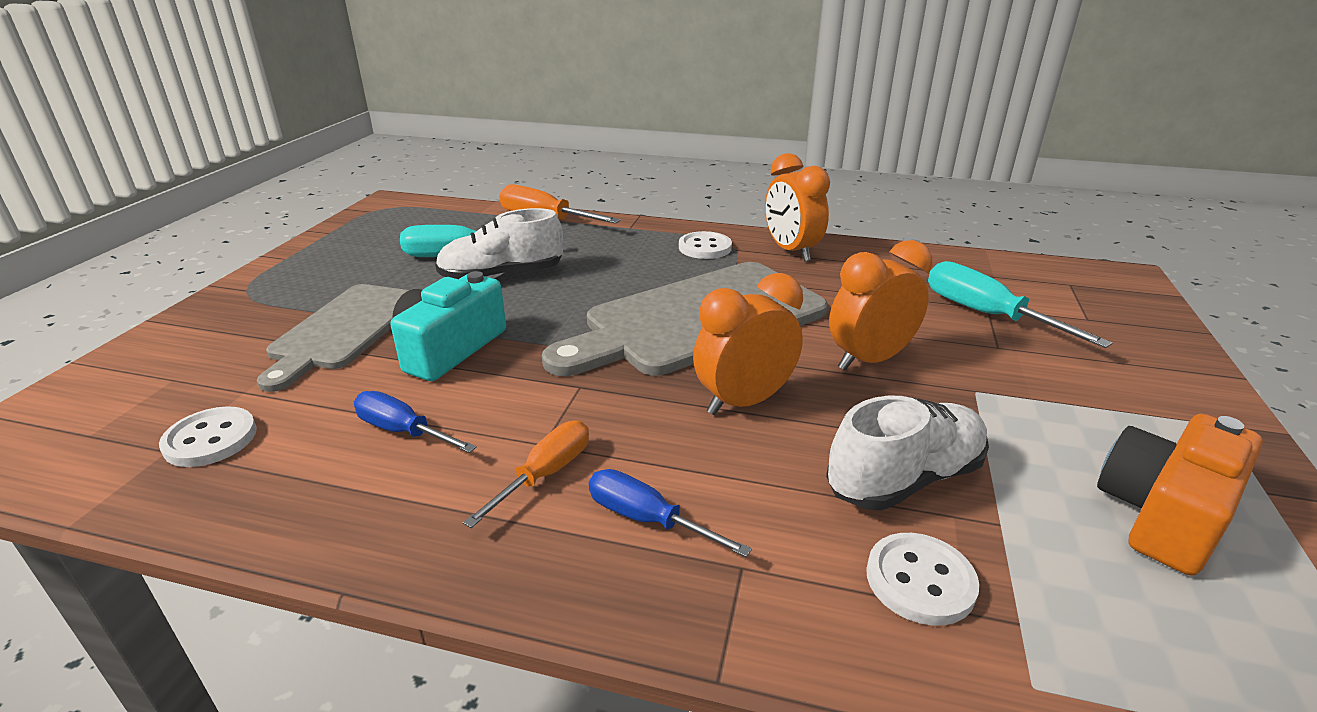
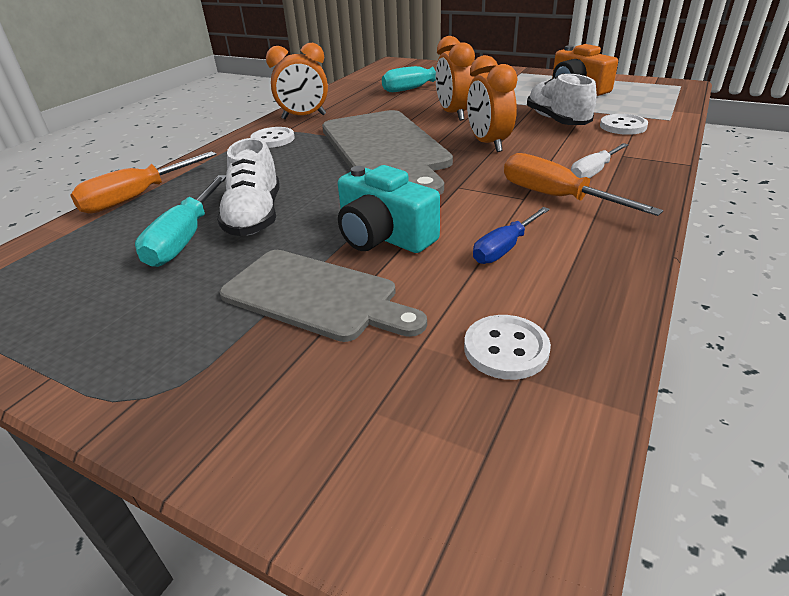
camera: 75 degrees left, 5 degrees up
(545, 474) = (556, 197): orange screwdriver -> orange screwdriver, size x1.52
(648, 519) = (593, 172): blue screwdriver -> white screwdriver

